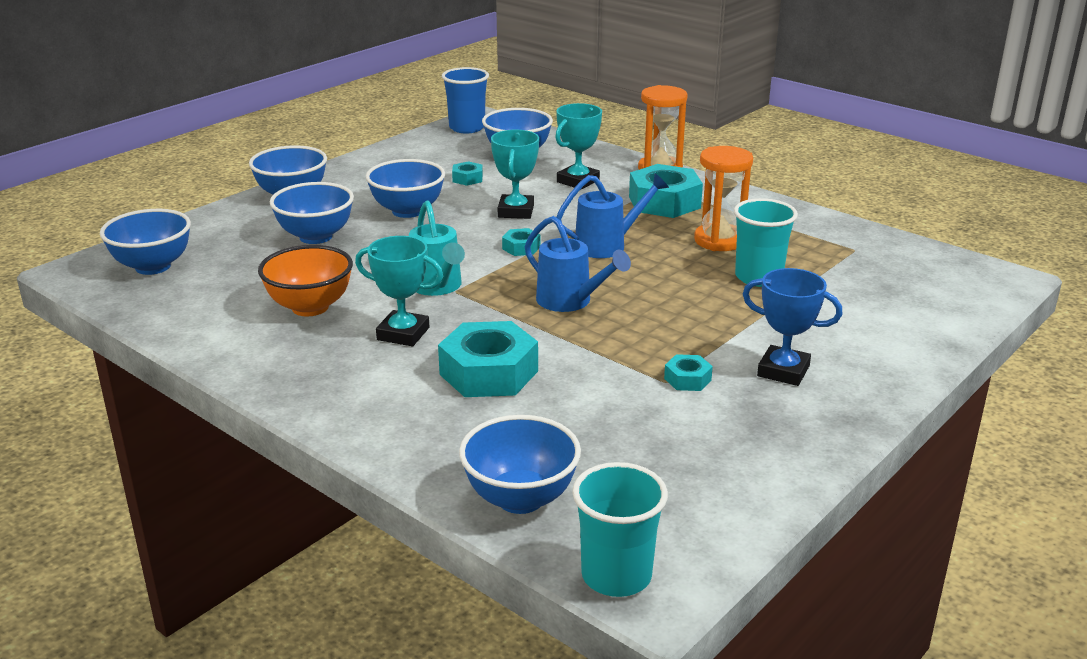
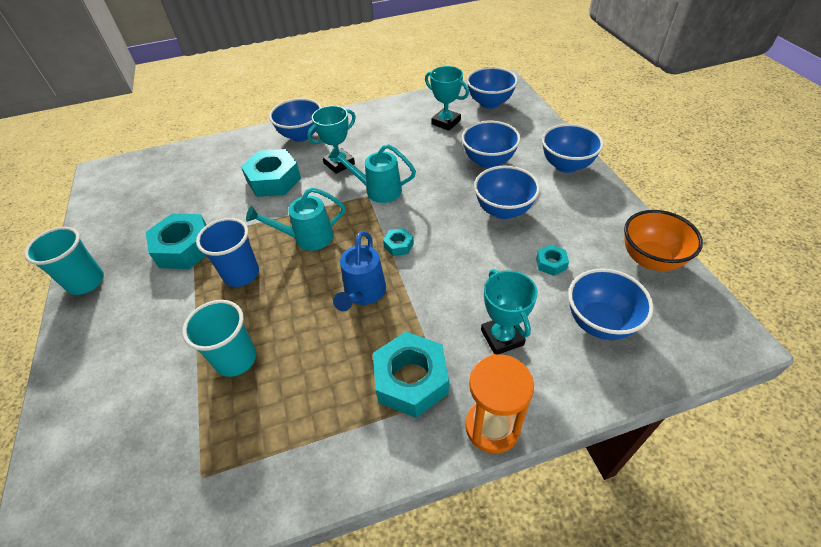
camera: 125 degrees right, 20 degrees up
(310, 307) = (397, 141): orange bowl -> orange bowl (650, 259)
(467, 128) = (699, 312): blue cup -> blue cup (241, 274)
(516, 211) = (463, 267): turquoise trophy -> turquoise trophy (446, 122)
(520, 498) = (183, 159): blue bowl -> blue bowl (301, 135)
(570, 302) = (307, 238): blue watering can -> turquoise watering can
(616, 576) = (118, 166): turquoise cup -> turquoise cup (86, 282)
(687, 379) = (185, 248): turquoise nut -> turquoise nut, size x2.11
(719, 240) = (309, 373): orange hourglass -> none
(783, 371) = (141, 294): blue trophy -> none

